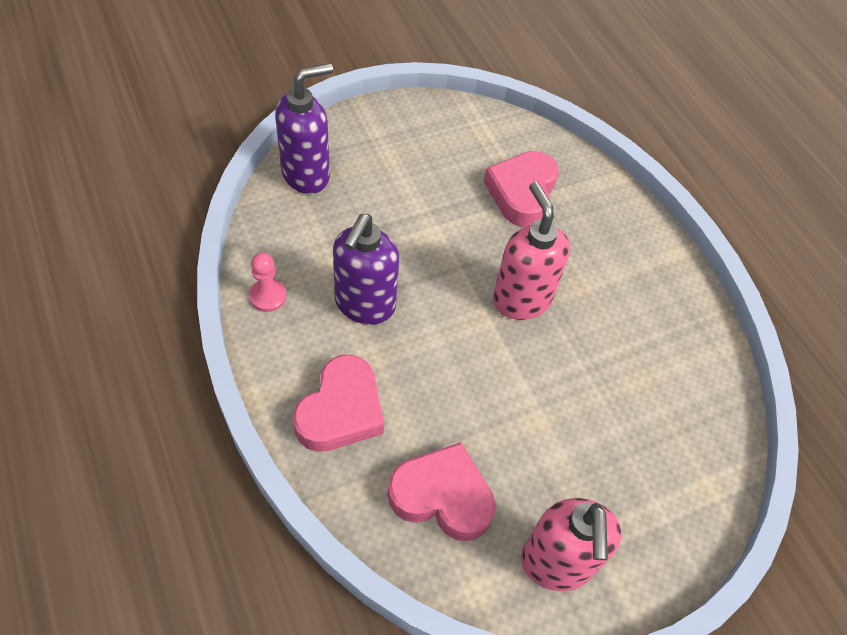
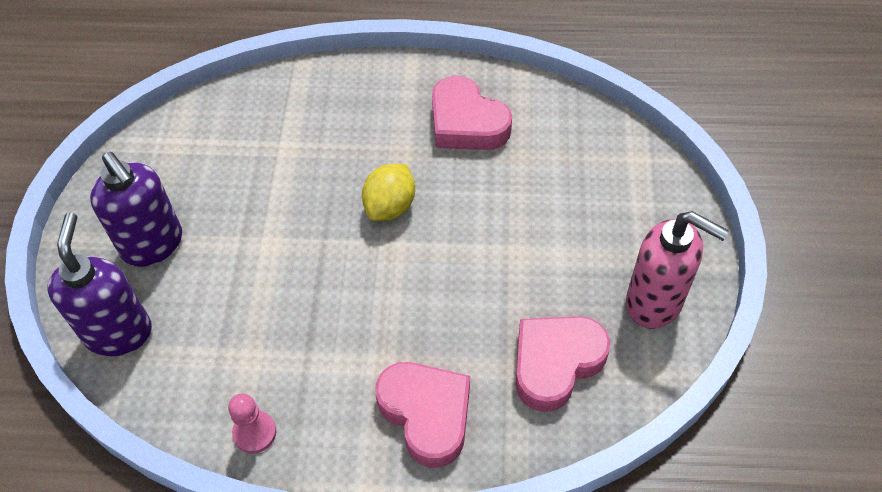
camera: 55 degrees left, 0 degrees up
(364, 305) = (319, 343): purple soap dispenser -> purple soap dispenser (153, 245)
(521, 299) = (390, 206): pink soap dispenser -> yellow lemon
(522, 193) = (271, 148): pink heart -> pink heart (466, 123)

